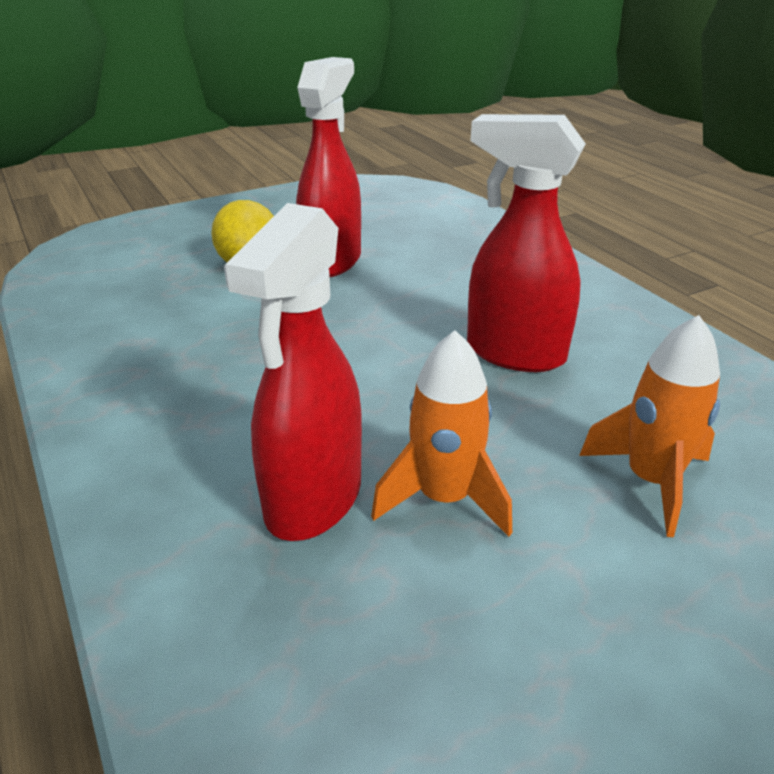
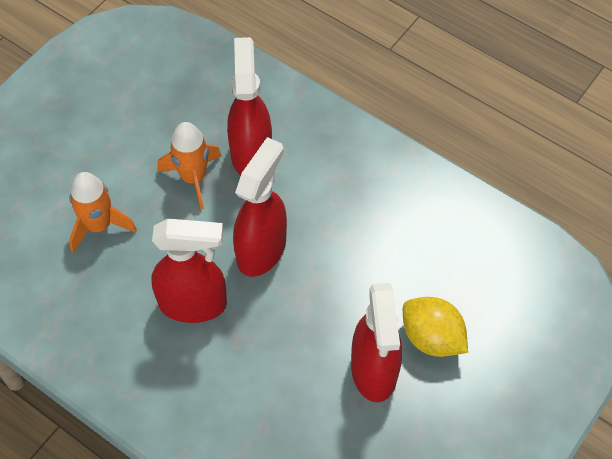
camera: 155 degrees right, 25 degrees up
(385, 377) = (262, 250): none -> red spray bottle

